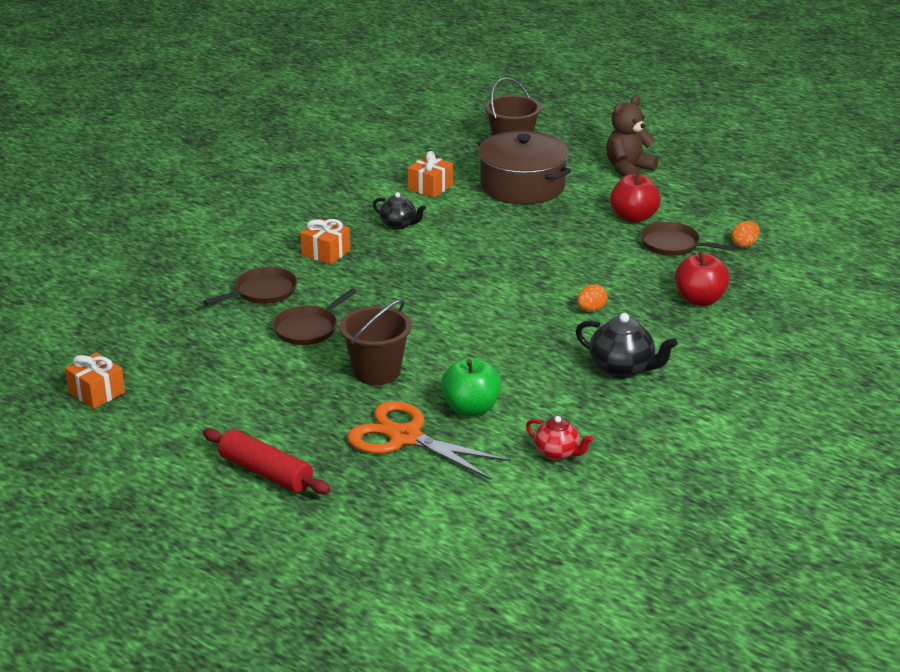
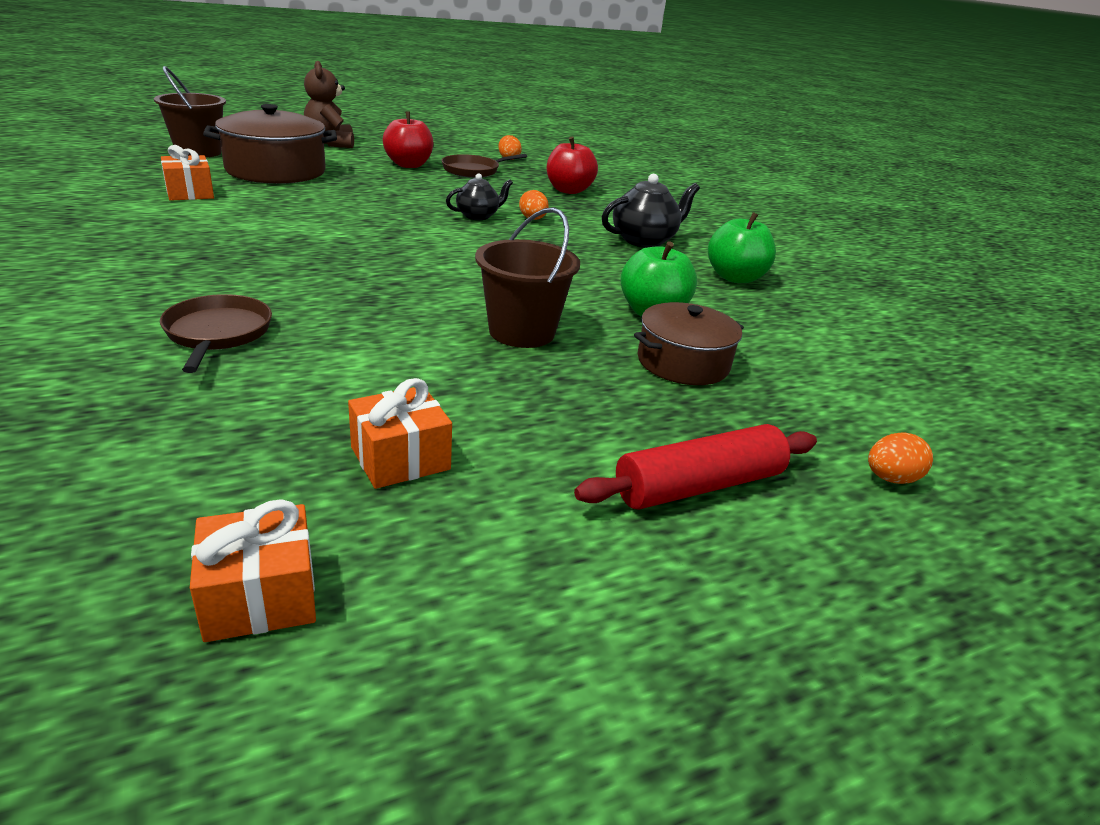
camera: 65 degrees left, 0 degrees up
(308, 328) = (363, 336): brown pan -> none
(325, 253) = (206, 271): orange gift -> orange gift (400, 458)
(338, 536) = (890, 478): none -> orange egg
(399, 225) = (230, 225): black teapot -> black teapot (478, 216)
(405, 437) = (683, 363): orange scissors -> brown pot
(557, 453) = (768, 305): red teapot -> none
(598, 427) = (735, 278): none -> green apple

